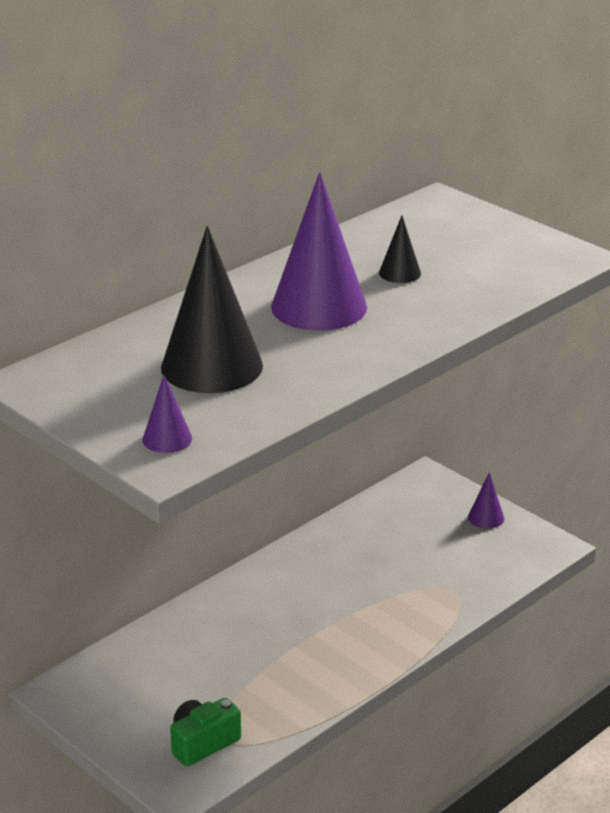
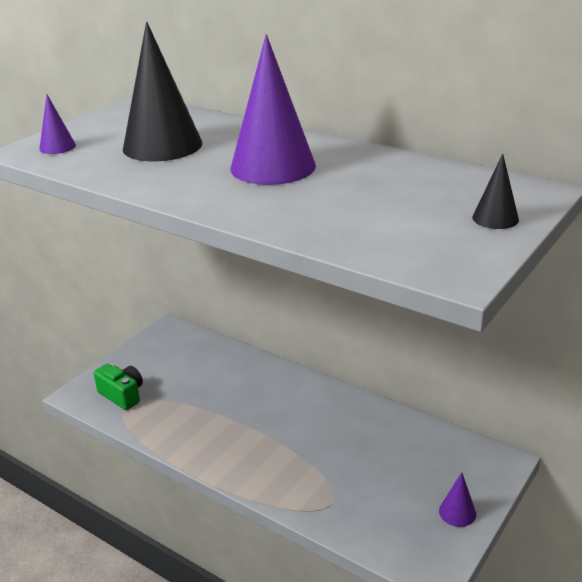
camera: 80 degrees right, 0 degrees up
(400, 273) = (356, 190): black cone -> black cone (495, 218)

